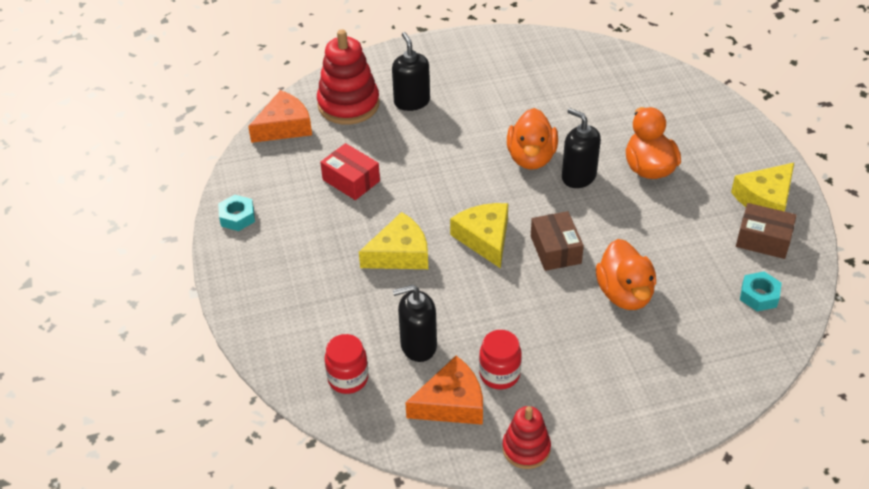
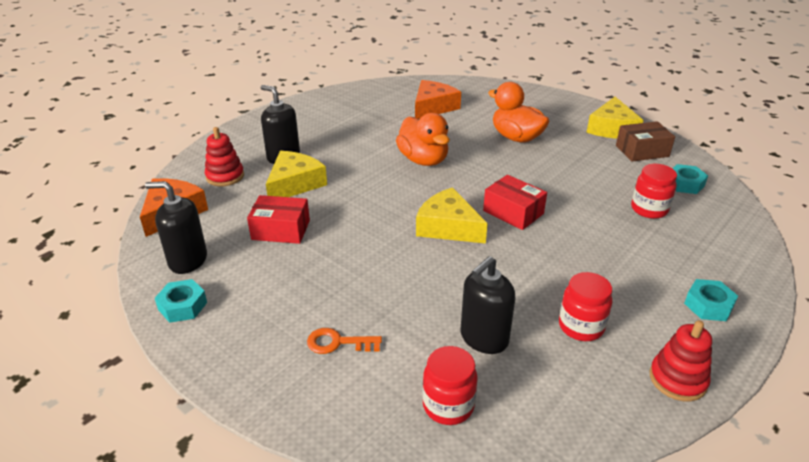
camera: 35 degrees left, 10 degrees down
(316, 297) = (338, 343): none -> orange key
(348, 105) = (225, 176): red stacking toy -> red stacking toy, size x0.59
(400, 254) = (385, 269): yellow cheese -> yellow cheese (294, 184)
(451, 403) = (570, 374): orange cheese -> orange cheese (433, 107)
(555, 250) = (513, 212): brown box -> red box
(578, 177) = (473, 159): black soap dispenser -> black soap dispenser (187, 260)
(624, 294) = (599, 220): orange duck -> none
(624, 412) = (708, 305): none -> turquoise nut
(686, 305) = (649, 209): none -> red jar

